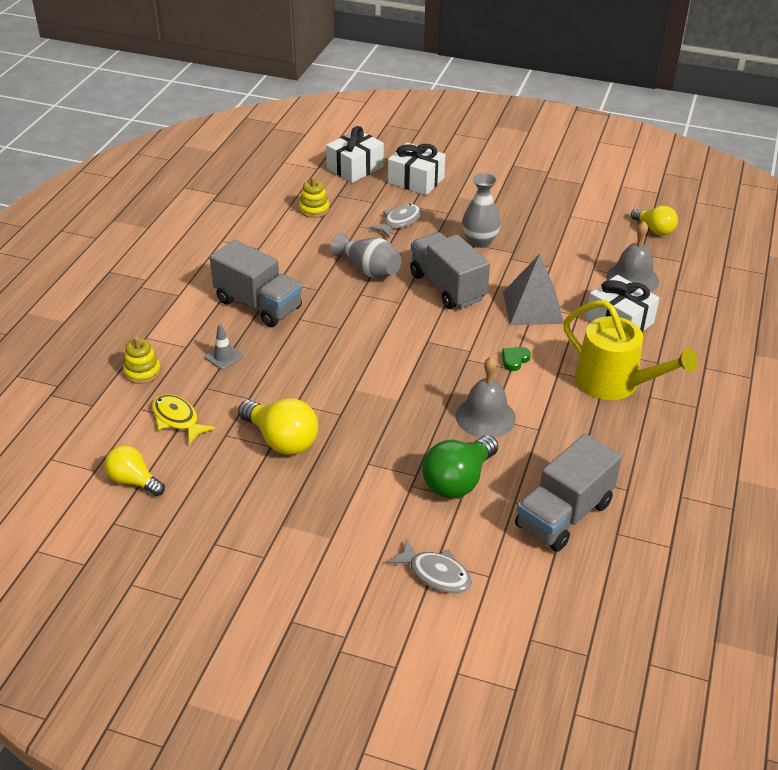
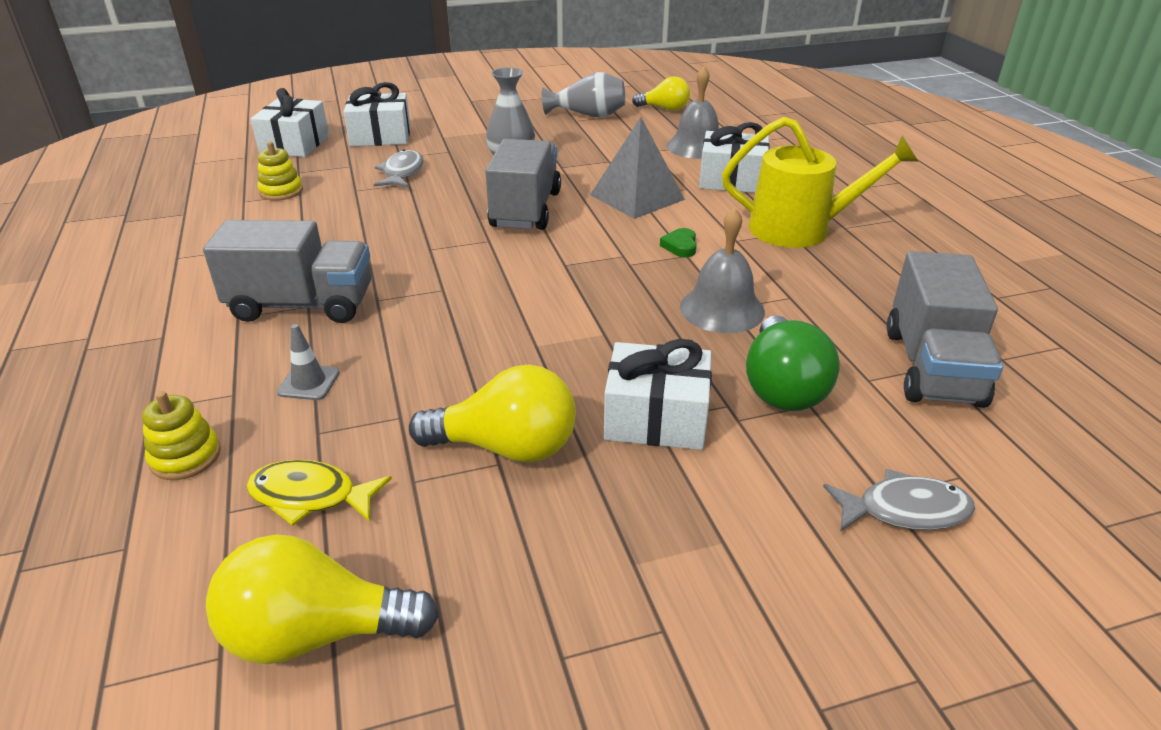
camera: 35 degrees left, 5 degrees down
(133, 481) = (316, 633): yellow light bulb -> yellow light bulb, size x1.51
(369, 270) = (415, 224): grey vase -> grey vase (588, 115)
(370, 462) = (656, 418): none -> white gift
(447, 287) = (525, 209): grey truck -> grey truck turned 75 degrees clockwise

